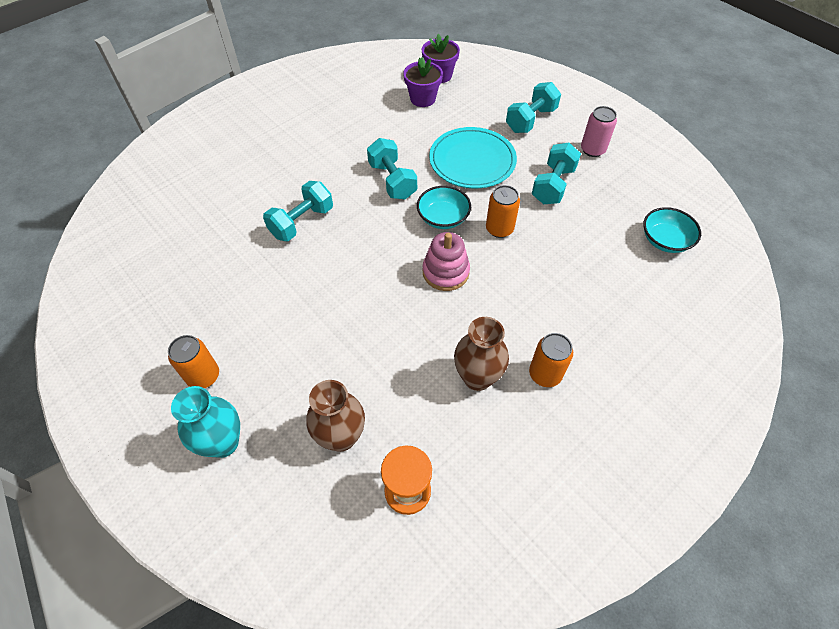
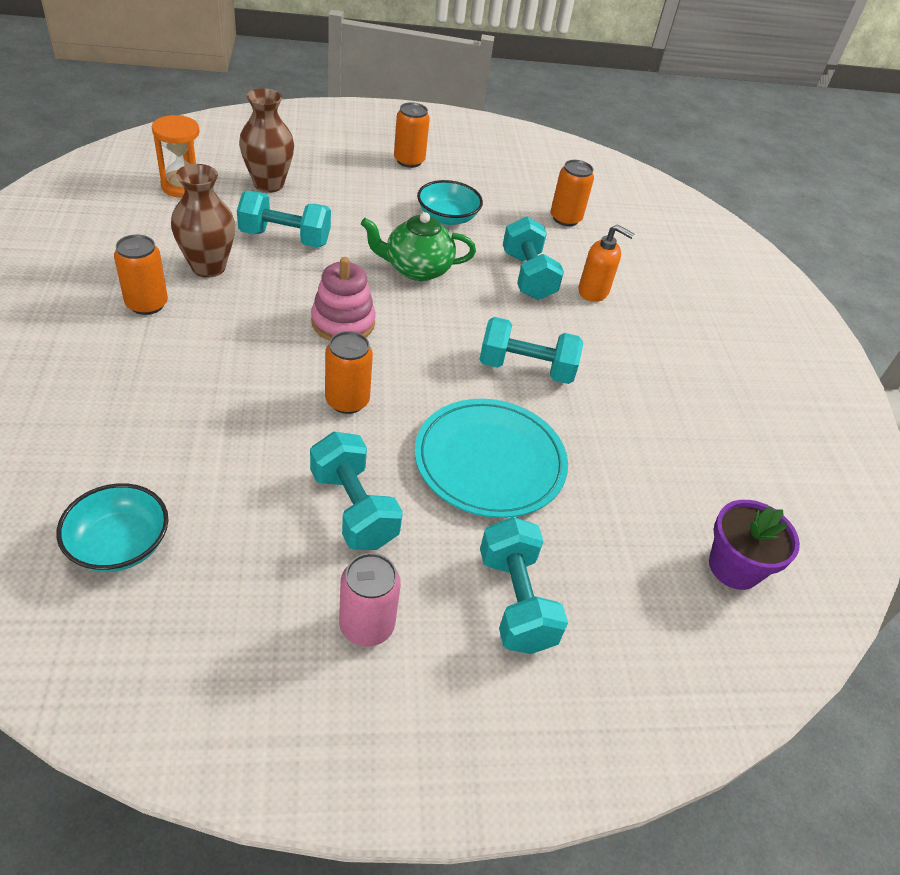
camera: 120 degrees right, 10 degrees down
(205, 239) = (565, 218): none -> orange can
(223, 442) = (340, 145): turquoise vase -> none
(286, 188) = (593, 292): none -> orange soap dispenser
(354, 275) = (416, 269): none -> green teapot
(398, 365) = (285, 238): none -> turquoise dumbbell
(423, 99) = (680, 503): purple flower pot -> none
(443, 218) = (420, 369): turquoise bowl -> turquoise bowl (447, 217)

